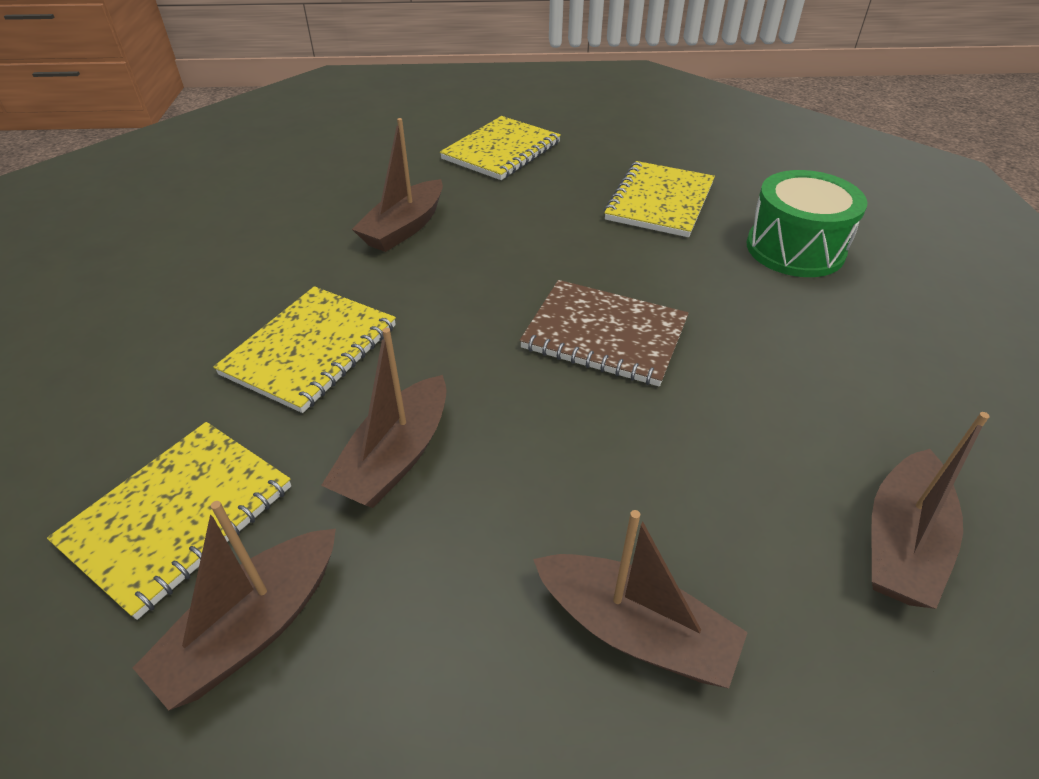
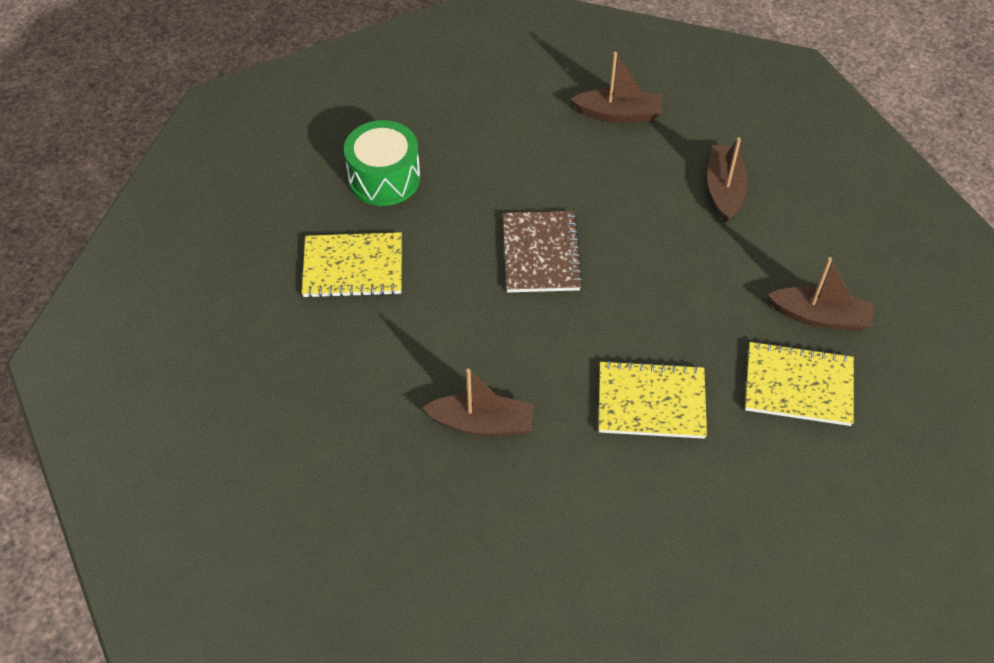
camera: 115 degrees left, 10 degrees up
(396, 456) = (699, 312): brown boat -> none
(501, 151) = (311, 411): yellow notebook -> none

